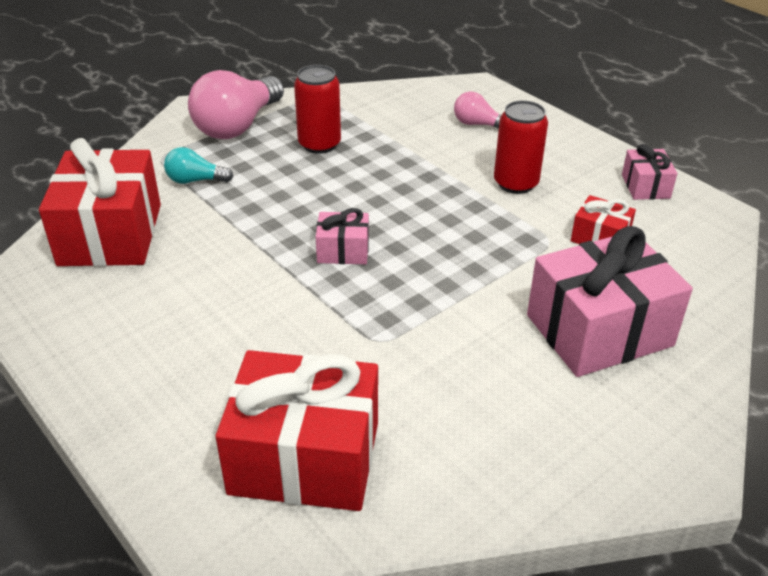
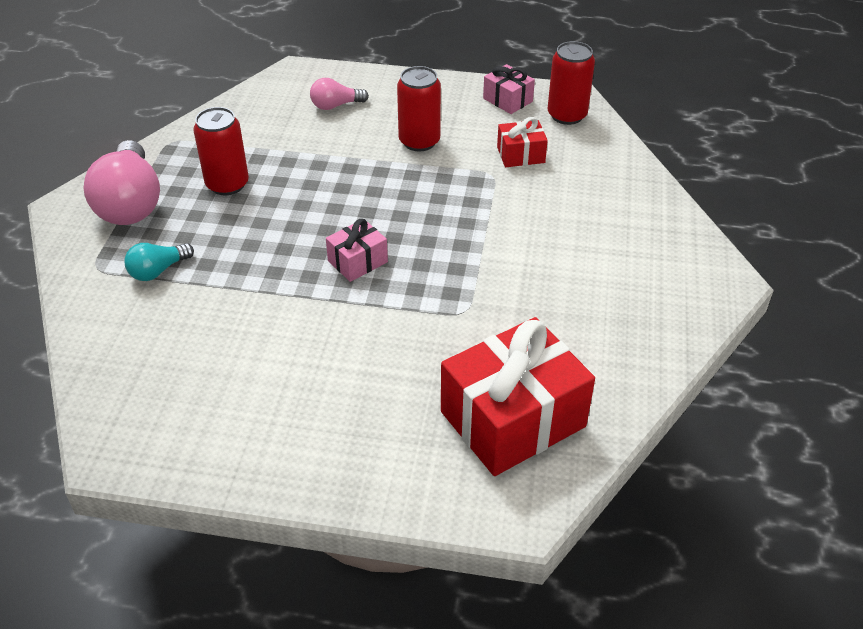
camera: 40 degrees left, 5 degrees up
(111, 234) = (144, 357): red gift -> none
(599, 330) = (589, 221): pink gift -> none
(693, 226) = (567, 115): none -> red can

